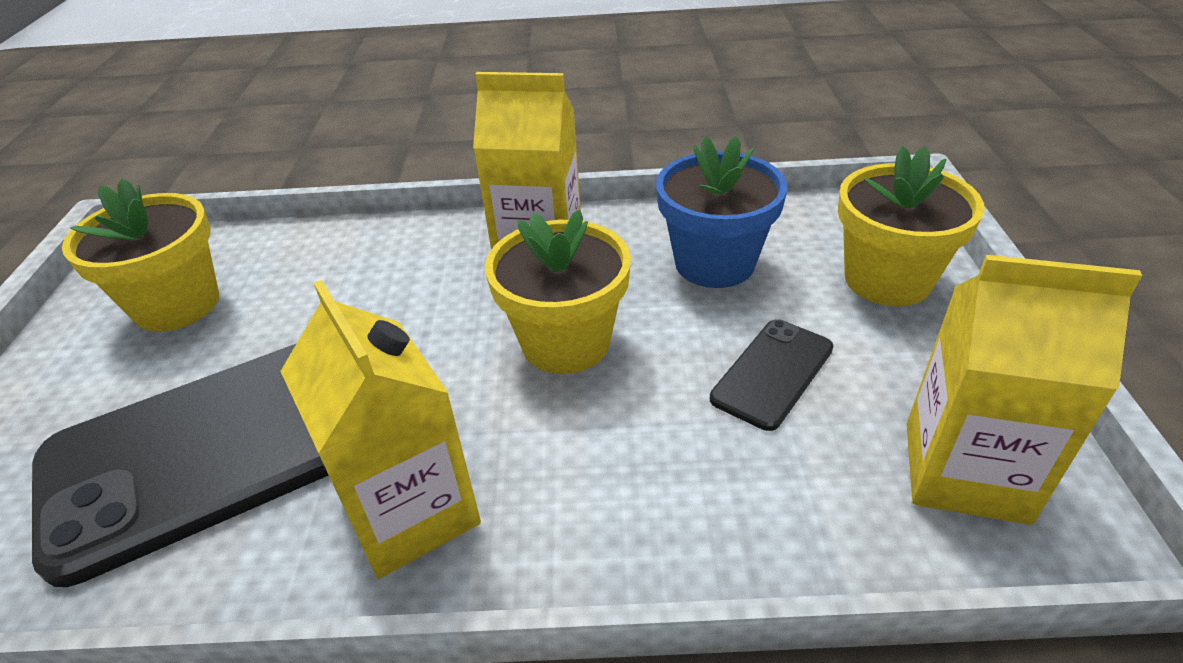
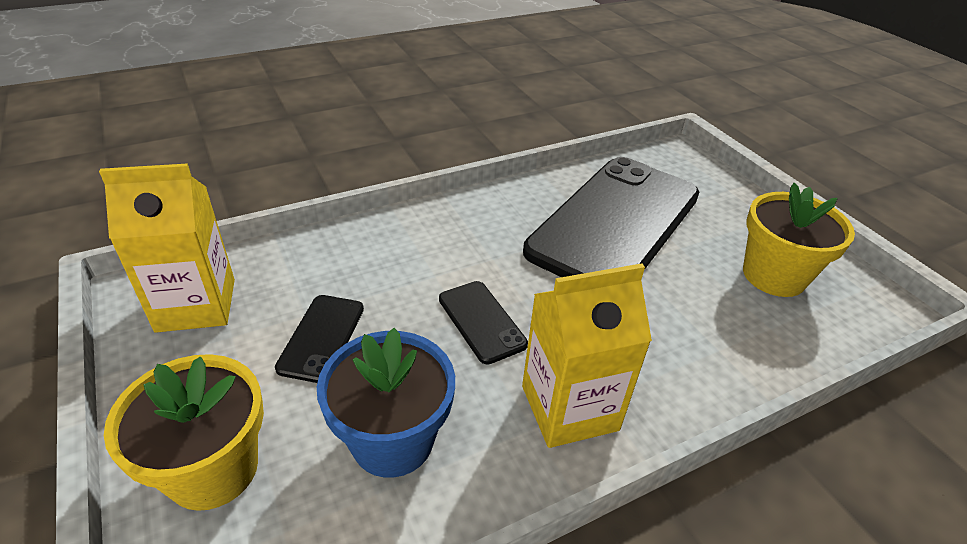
camera: 150 degrees right, 0 degrees up
(410, 512) = (498, 216): yellow carton -> none
(565, 342) = (481, 321): yellow flower pot -> black phone

